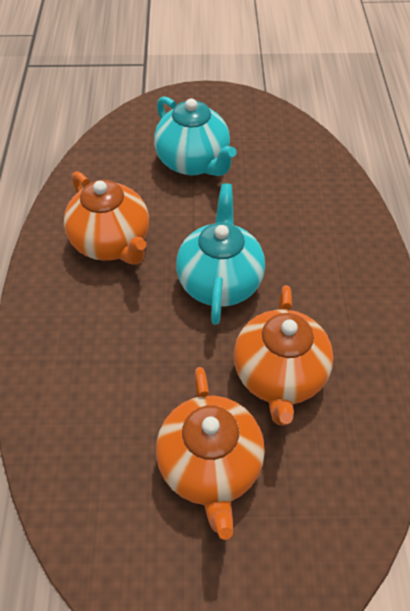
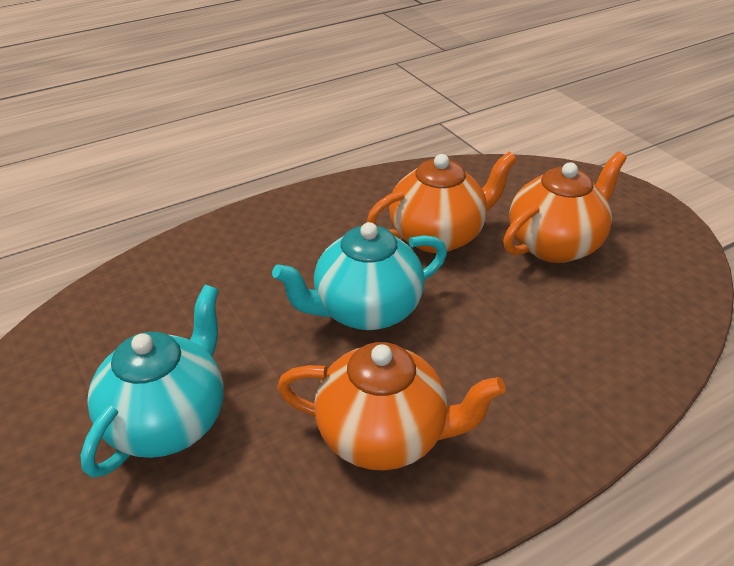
camera: 120 degrees left, 15 degrees down
(112, 243) = (384, 436): orange teapot -> orange teapot turned 75 degrees clockwise

